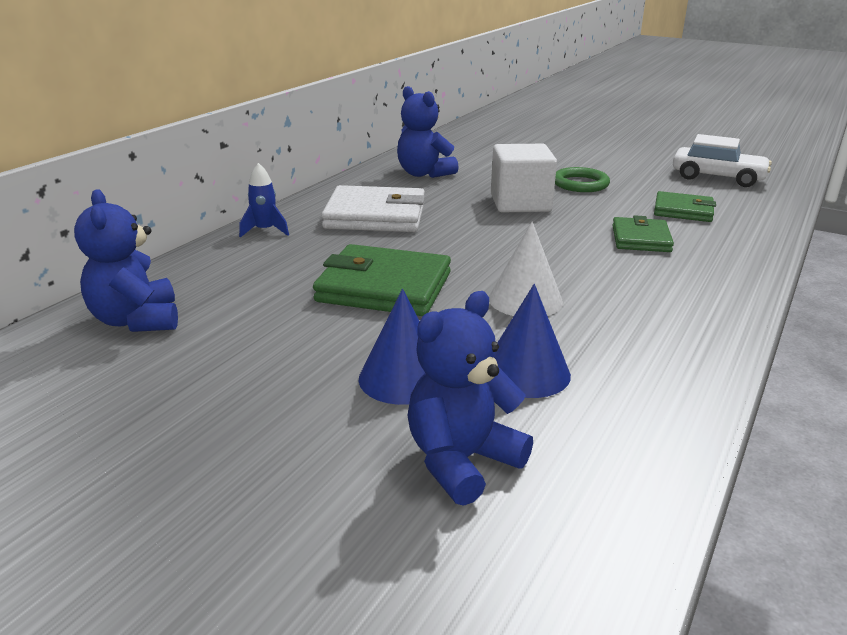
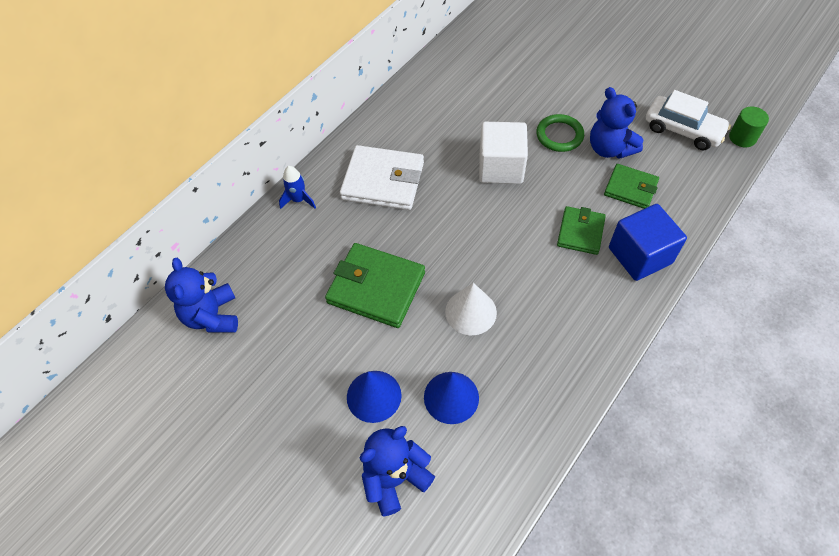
camera: 10 degrees right, 30 degrees up
(424, 174) = (432, 109): blue teddy bear -> blue teddy bear (609, 148)
(725, 251) = (640, 255): none -> blue cube
(786, 180) = (742, 137): none -> green cylinder

